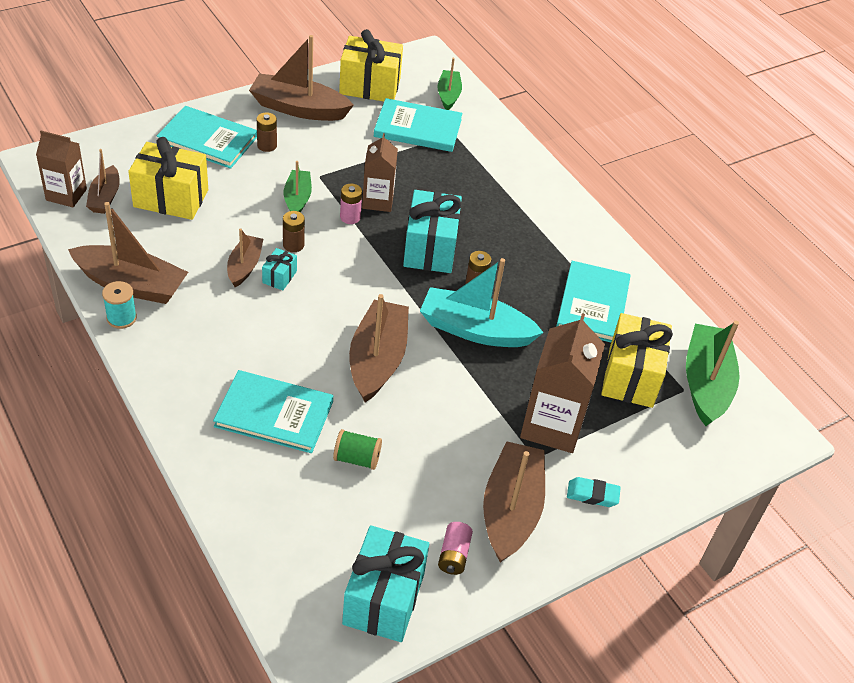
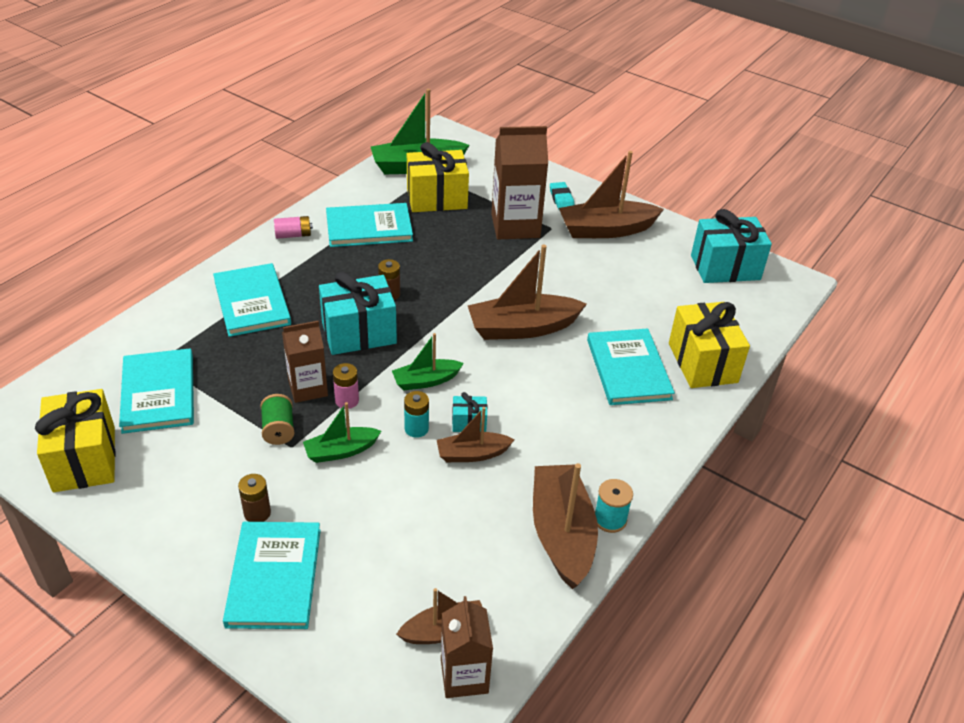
camera: 110 degrees left, 5 degrees down
(171, 198) = (406, 563): yellow gift -> yellow gift (702, 363)
(293, 245) = (416, 429): brown battery -> turquoise battery
(299, 108) = (163, 511): brown boat -> none
(357, 458) = (629, 311): green spool -> green spool (278, 429)
(448, 95) = (78, 385): green boat -> green boat (426, 381)
(454, 555) = (664, 246): pink battery -> pink battery (293, 235)
(475, 330) = (446, 282): turquoise boat -> none
(506, 198) = (252, 302): none -> turquoise book

